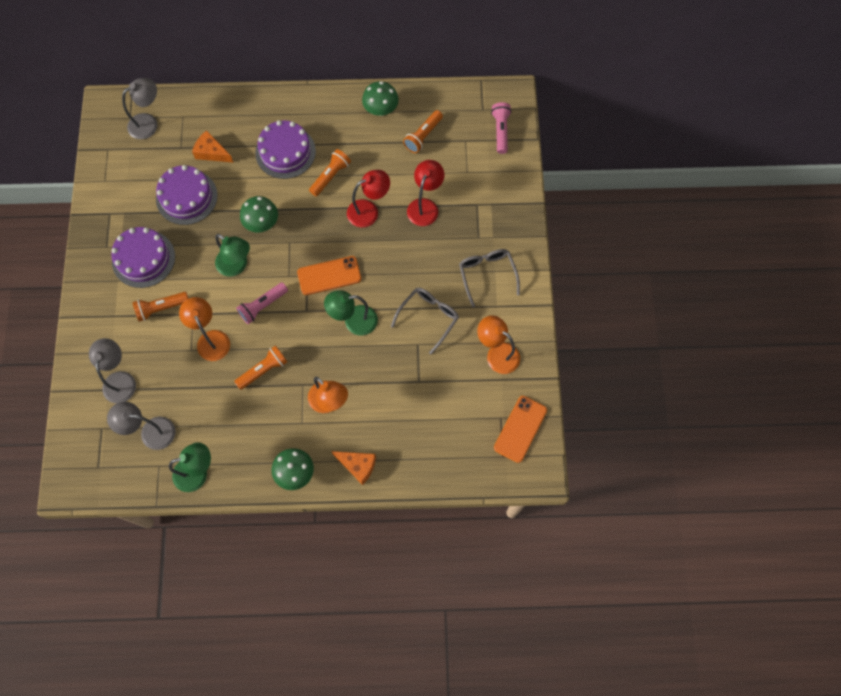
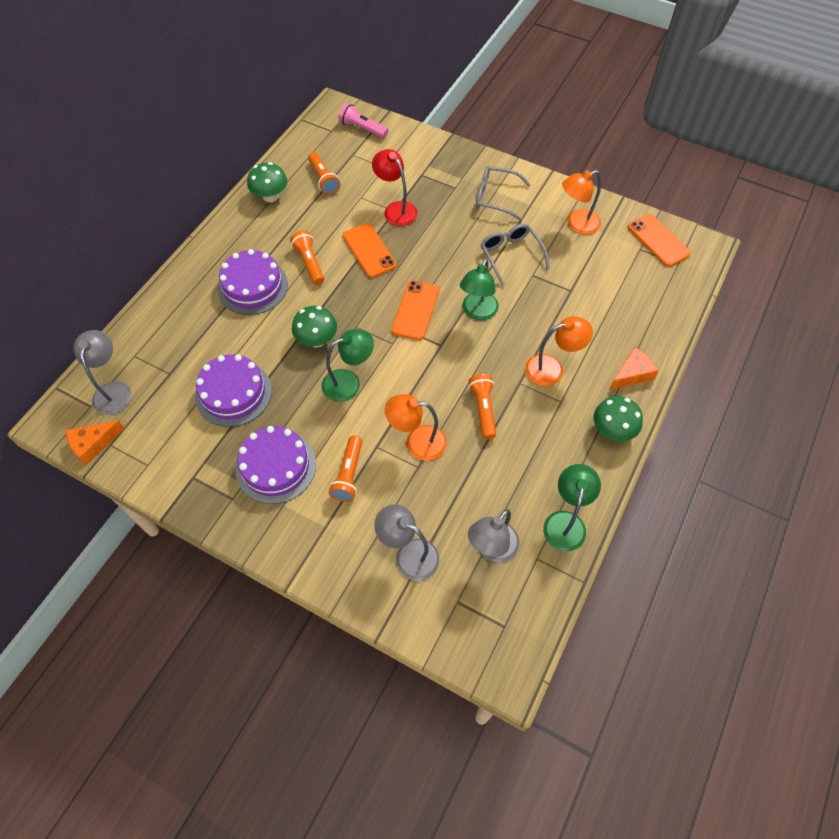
camera: 60 degrees left, 10 degrees down
(211, 152) = (199, 348): orange cheese -> orange cheese (93, 444)
(263, 306) = (410, 379): pink flashlight -> none
(369, 211) = (369, 250): red lamp -> orange phone

